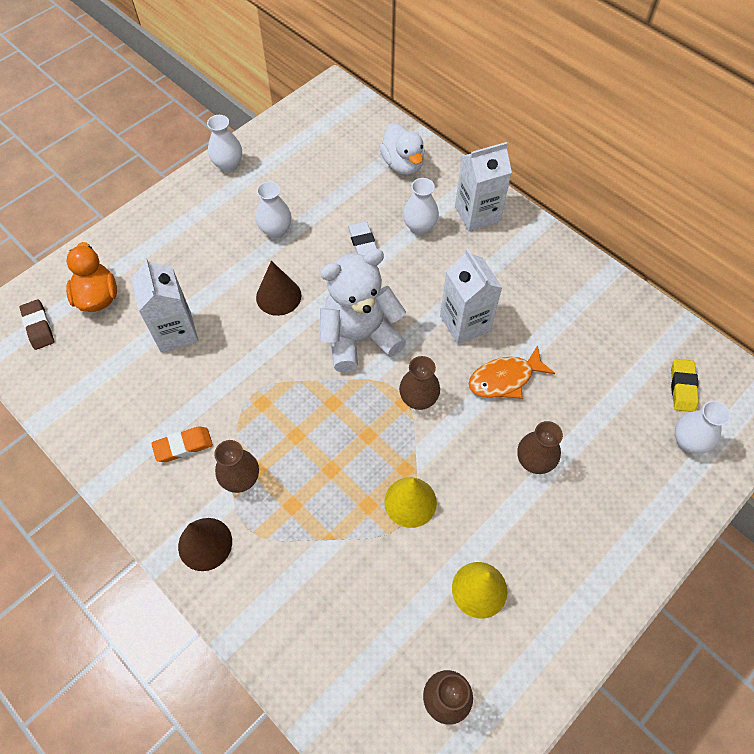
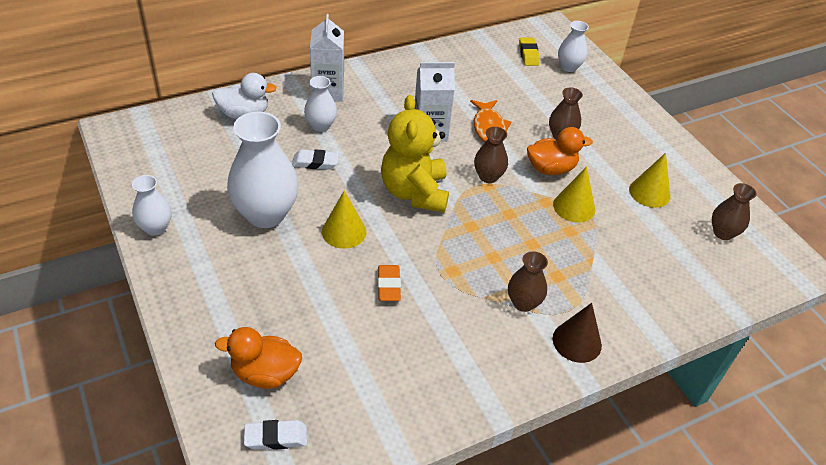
camera: 75 degrees left, 15 degrees down
(39, 327) = (276, 437): brown eraser -> white eraser
(176, 332) = (345, 316): white carton -> none
(183, 446) = (476, 337): orange eraser -> orange eraser (388, 286)
(276, 231) = (266, 214): white vase -> white vase, size x1.88
(278, 296) = (344, 231): brown cone -> yellow cone
(359, 337) = (414, 192): white teddy bear -> yellow teddy bear
(465, 462) = (551, 169): none -> orange duck
(682, 387) = (528, 54): yellow eraser -> yellow eraser turned 60 degrees clockwise

